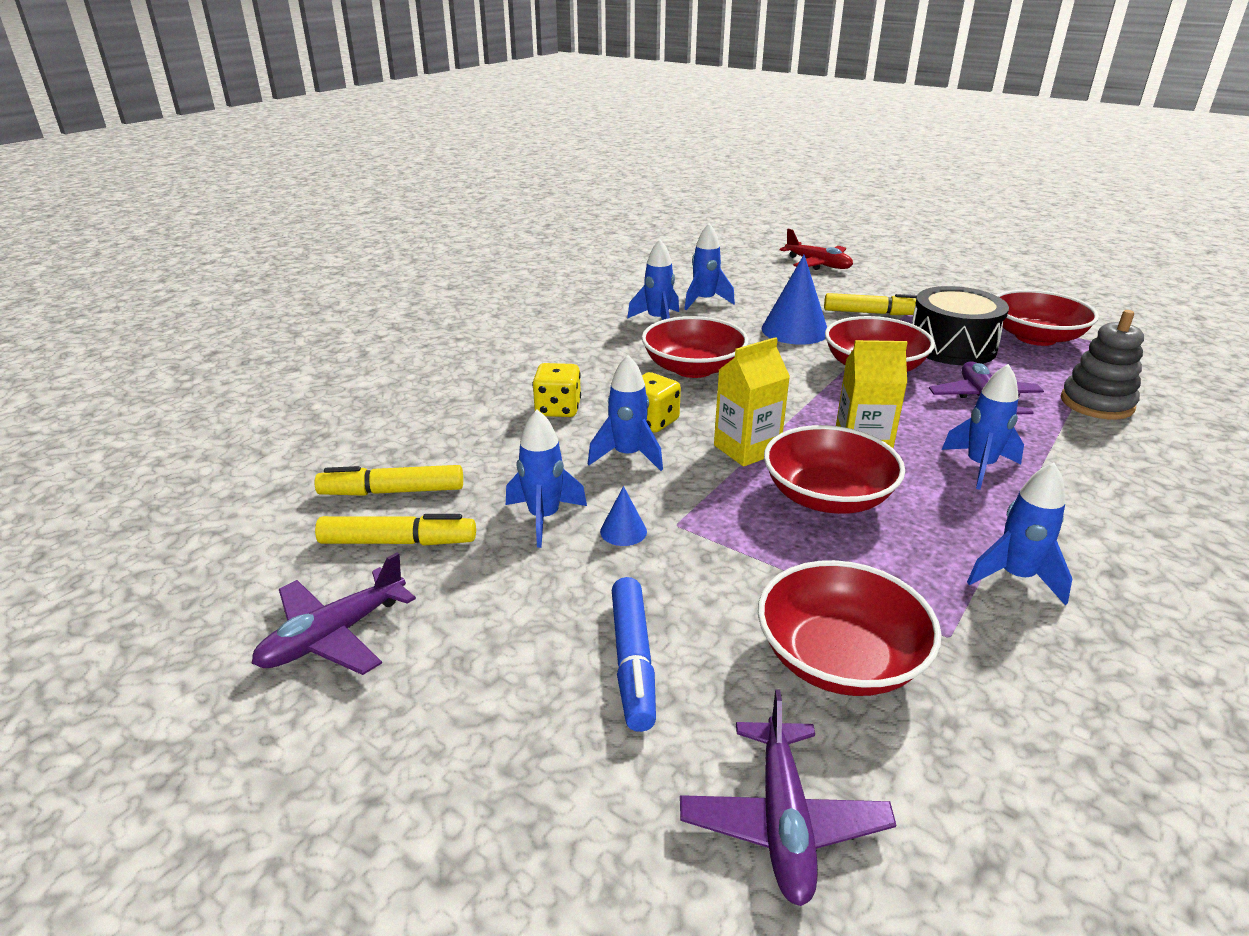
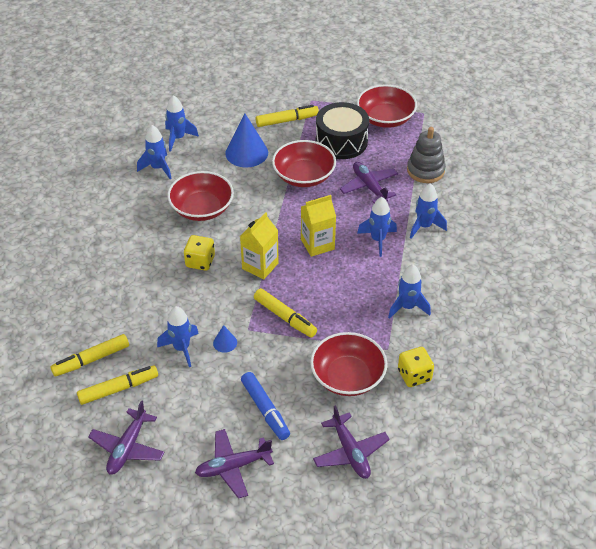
camera: 25 degrees left, 15 degrees up
(499, 747) = (233, 466): none -> purple plane
(558, 409) = (142, 269): yellow dice -> yellow dice (414, 375)
(627, 456) = (200, 292): blue rocket -> blue rocket (424, 226)
(754, 525) = (285, 317): none -> yellow marker
(817, 264) = (234, 73): red plane -> none
(827, 496) = (312, 286): red bowl -> none

